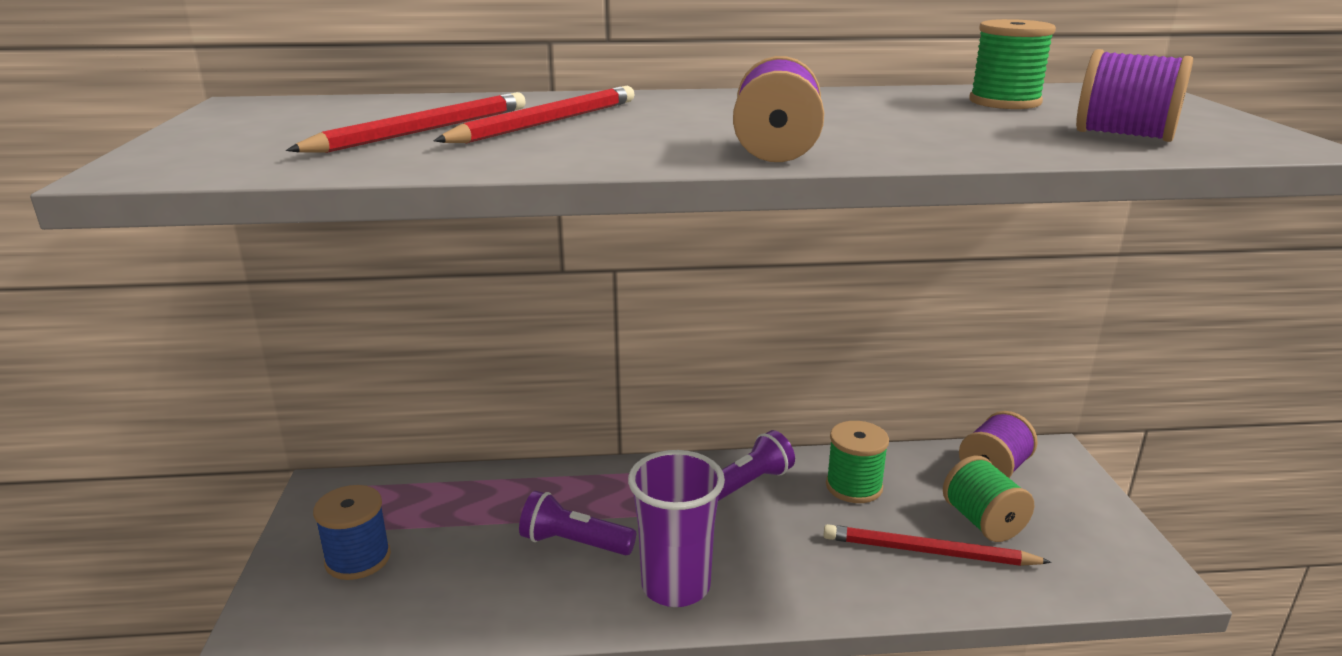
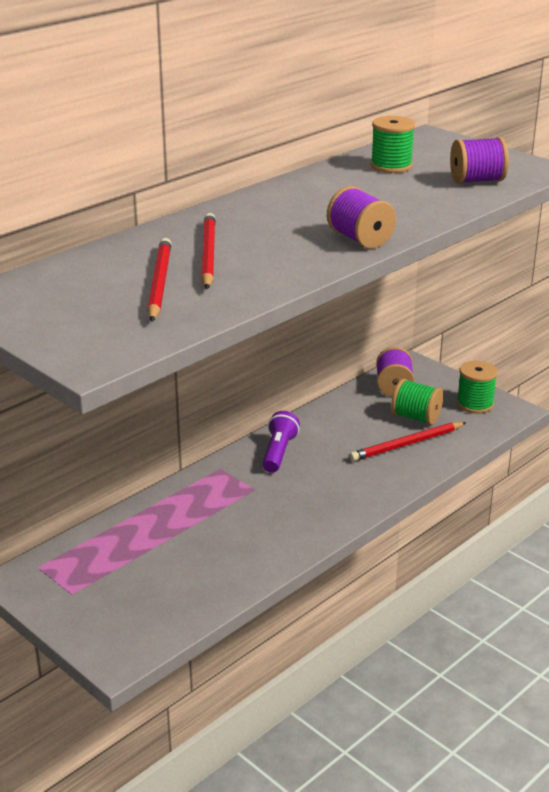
camera: 40 degrees left, 5 degrees up
(358, 559) = (111, 599): blue spool -> none
(574, 543) = (226, 528): purple flashlight -> none
(676, 586) = (308, 520): purple cup -> none
(854, 486) = (335, 428): green spool -> green spool (475, 404)

